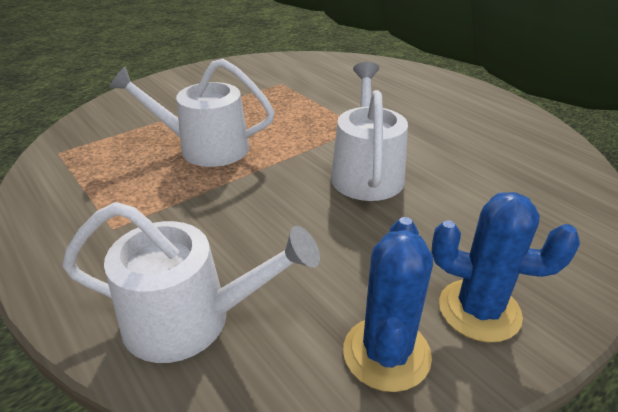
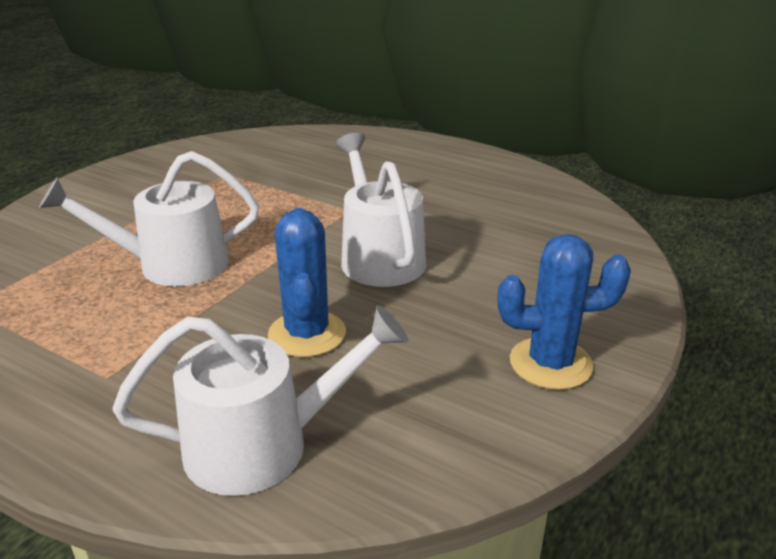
camera: 20 degrees left, 5 degrees down
(386, 353) = (482, 422): blue cactus -> blue cactus (307, 334)

